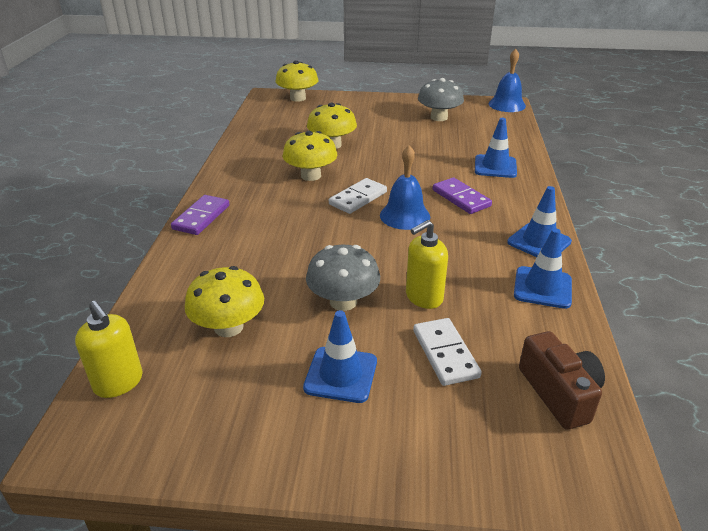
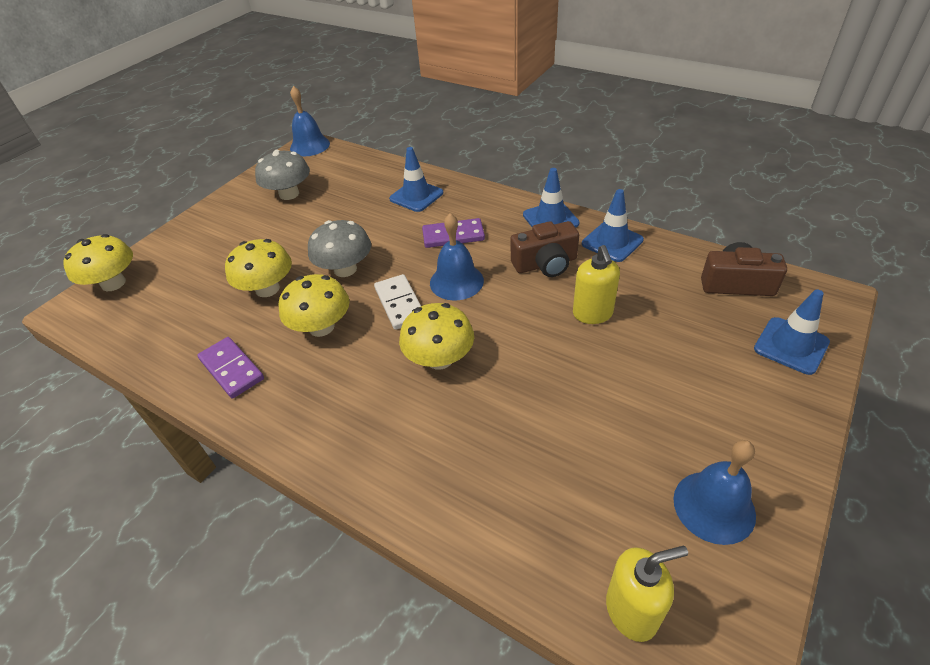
camera: 60 degrees left, 10 degrees up
(201, 217) = (335, 456): purple domino -> purple domino (232, 369)
(228, 327) = (574, 477): yellow mushroom -> yellow mushroom (439, 358)
(232, 417) = (714, 506): none -> blue bell
(341, 374) = (678, 404): blue traffic cone -> blue traffic cone (791, 345)
(343, 301) = (573, 370): grey mushroom -> grey mushroom (345, 269)
(445, 353) = (673, 327): white domino -> none
(469, 255) = (545, 264): none -> brown camera

